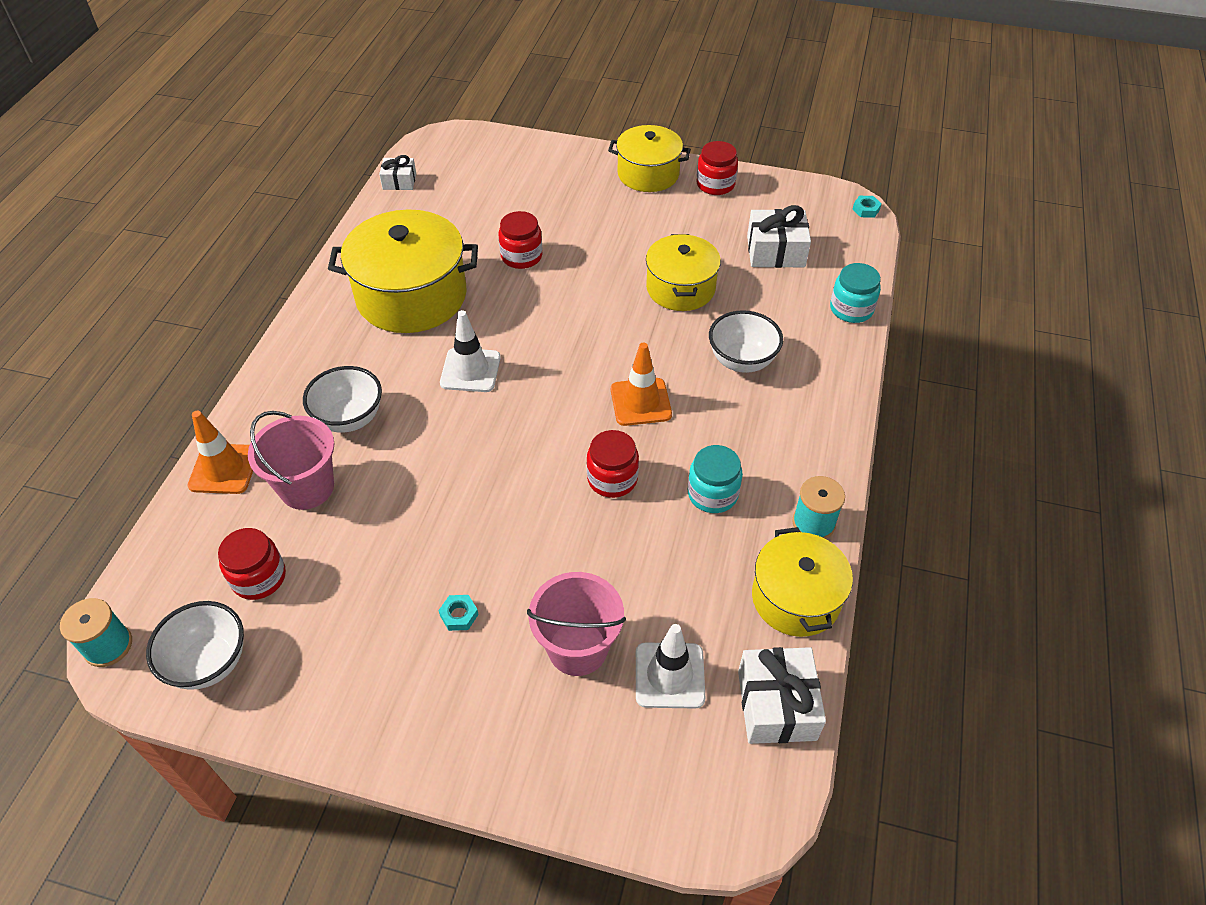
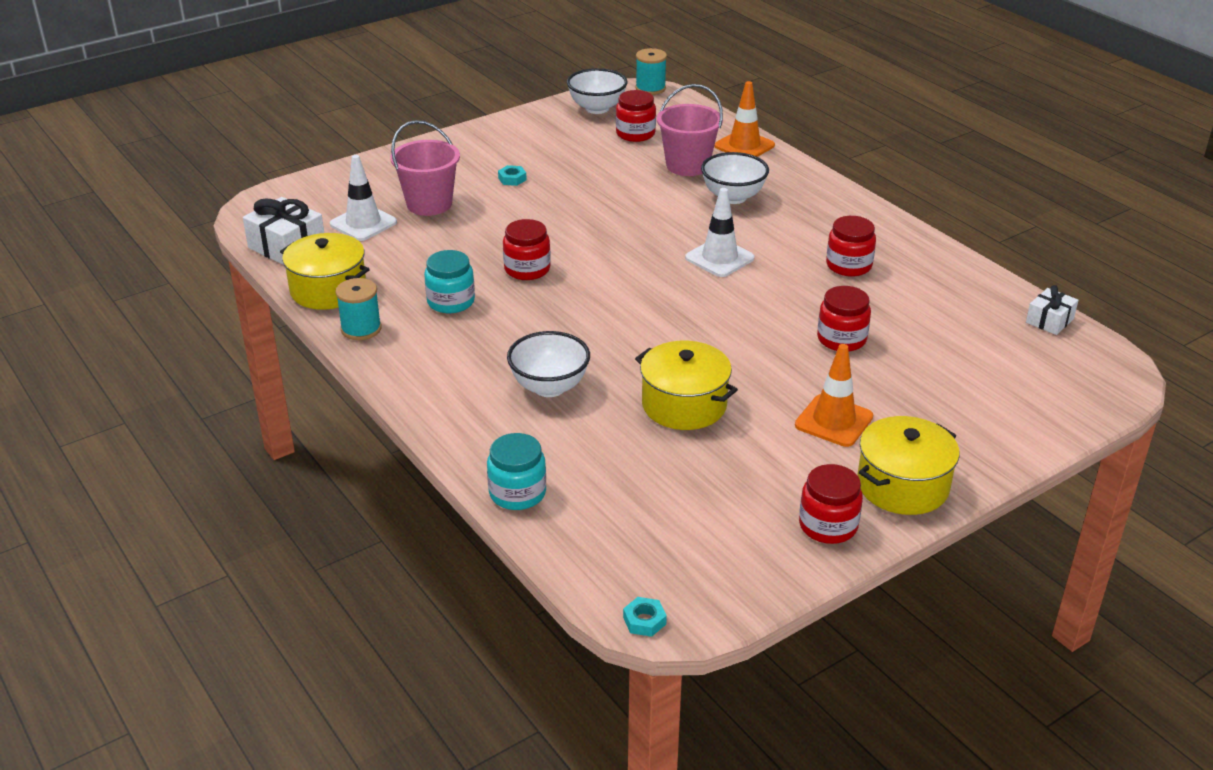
camera: 130 degrees right, 15 degrees down
(411, 296) = (848, 265): yellow pot -> red jar
(640, 402) = (579, 315): orange traffic cone -> orange traffic cone (834, 421)
(775, 251) = (661, 498): white gift -> none

